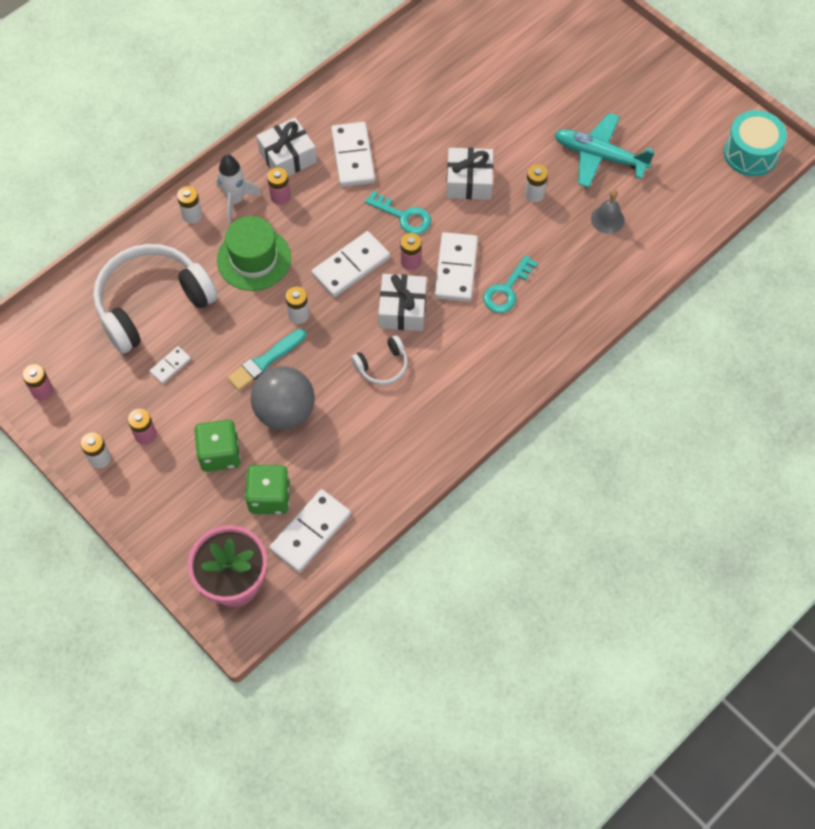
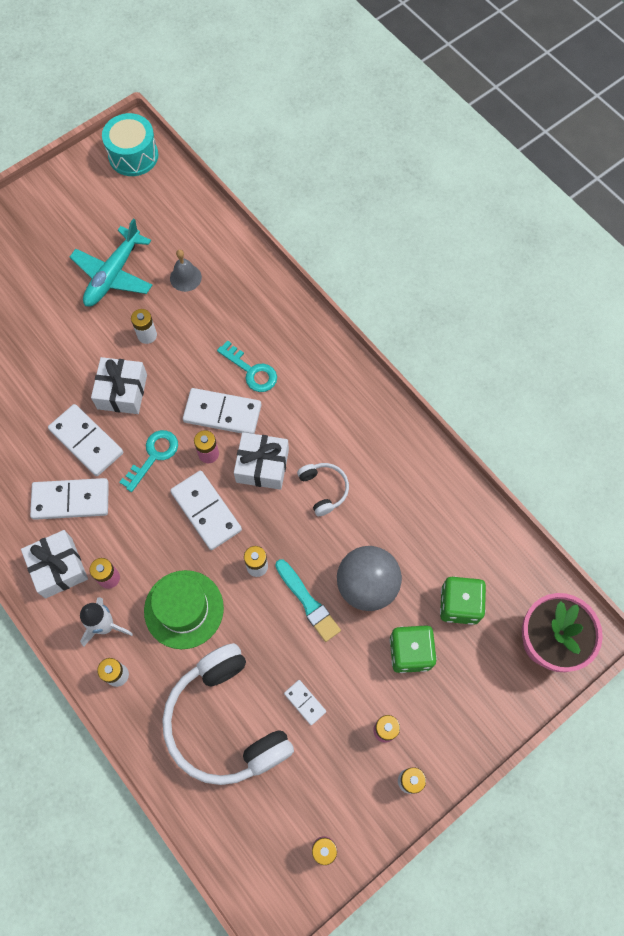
camera: 85 degrees left, 5 degrees up
(311, 532) = (496, 567): white domino -> white domino (86, 441)

